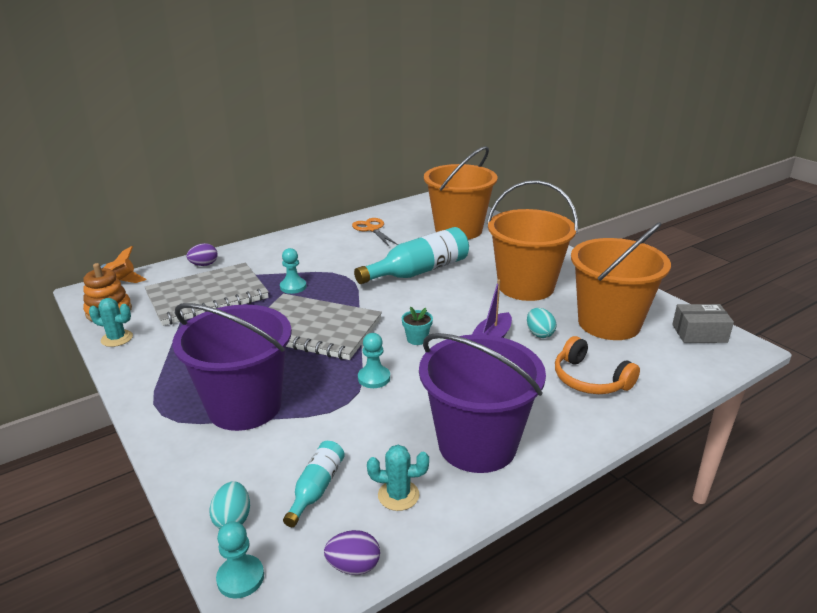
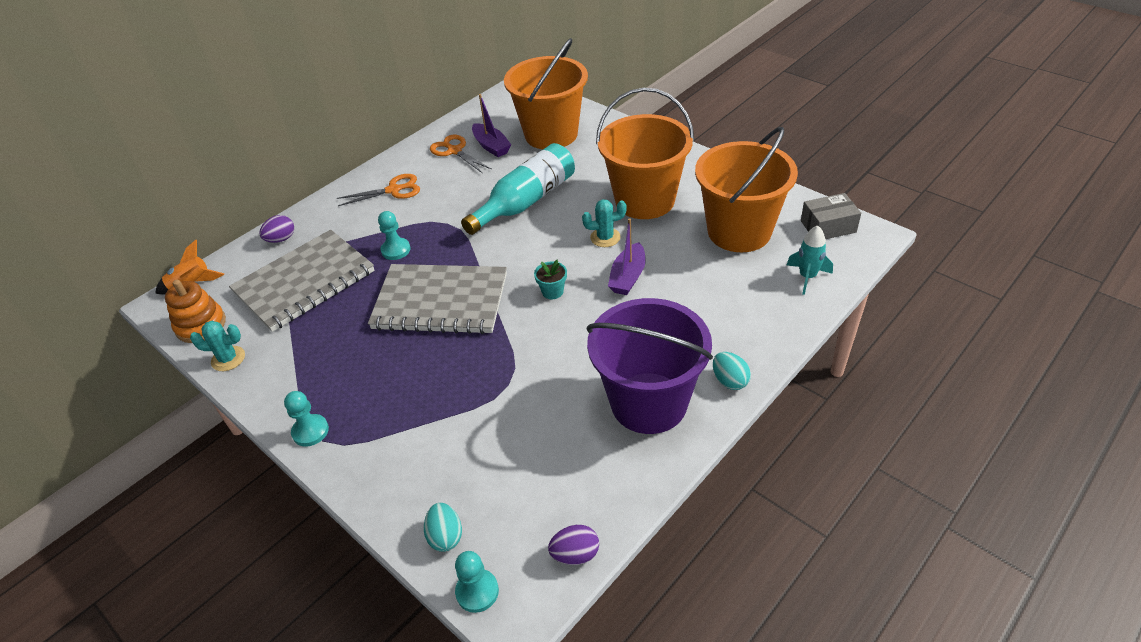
camera: 10 degrees left, 15 degrees up
(244, 406) = (405, 411): purple bucket -> none
(310, 247) = (393, 190): none -> orange scissors
(316, 488) = (512, 486): turquoise bottle -> none
(374, 378) = (524, 349): turquoise pawn -> turquoise pawn (310, 431)
(398, 495) = (592, 474): turquoise cactus -> turquoise cactus (605, 237)
(404, 230) = (491, 146): none -> purple boat
(539, 334) = (674, 259): turquoise egg -> turquoise egg (729, 381)
(589, 379) = (735, 305): orange headphones -> none
(669, 370) = (807, 277): none -> turquoise rocket

